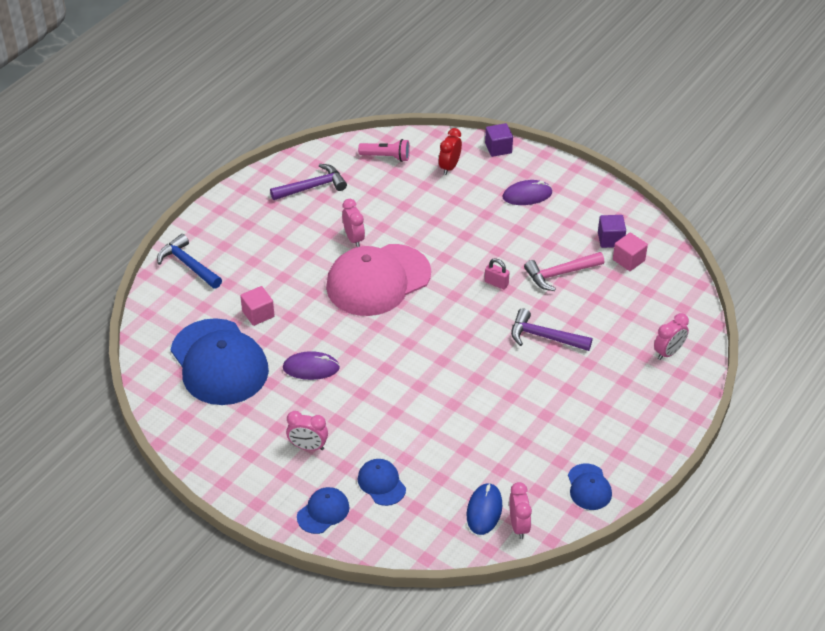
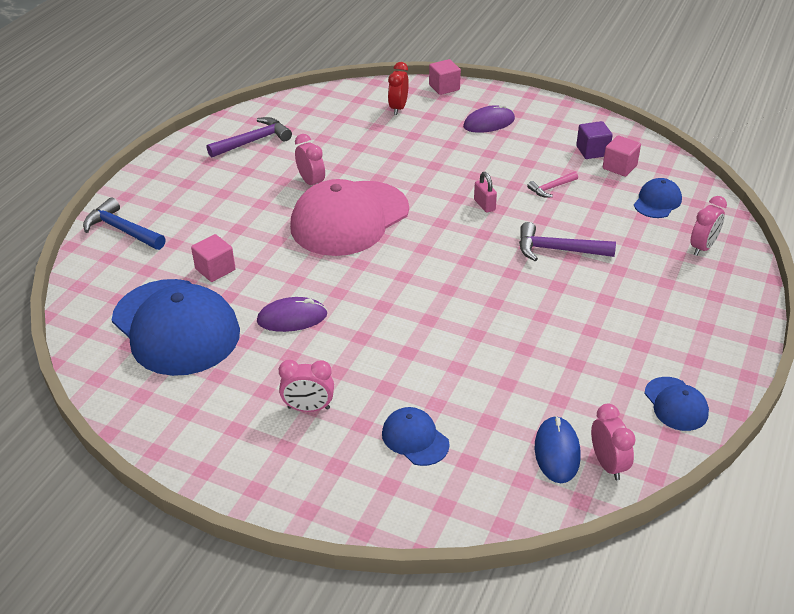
camera: 10 degrees left, 5 degrees down
(323, 512) = (347, 486): blue cap -> blue cap (657, 201)
(386, 157) = (328, 107): pink flashlight -> none
(496, 283) = (484, 205): pink padlock -> pink padlock turned 45 degrees clockwise
(498, 148) = (444, 87): purple cube -> pink cube
(560, 274) = (551, 188): pink hammer -> pink hammer, size x0.59

